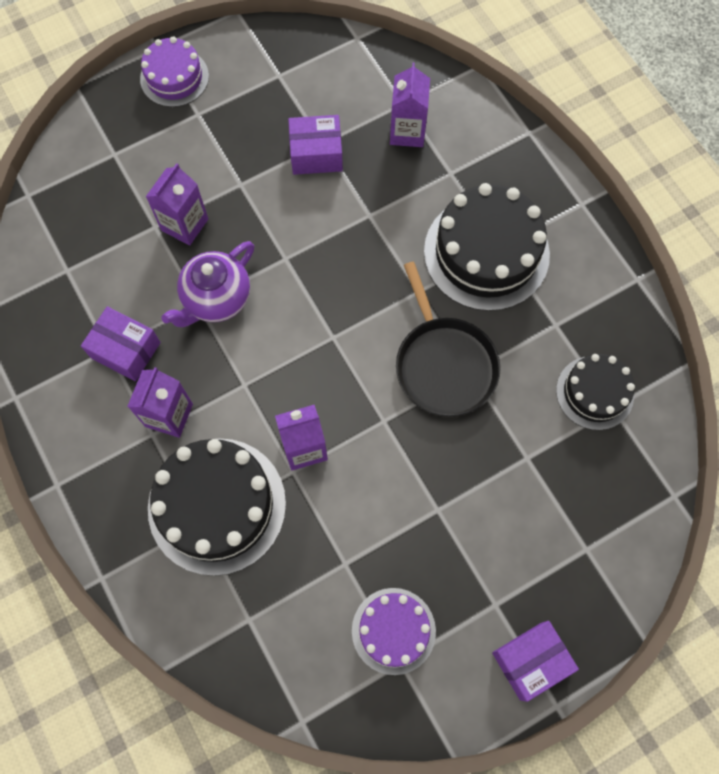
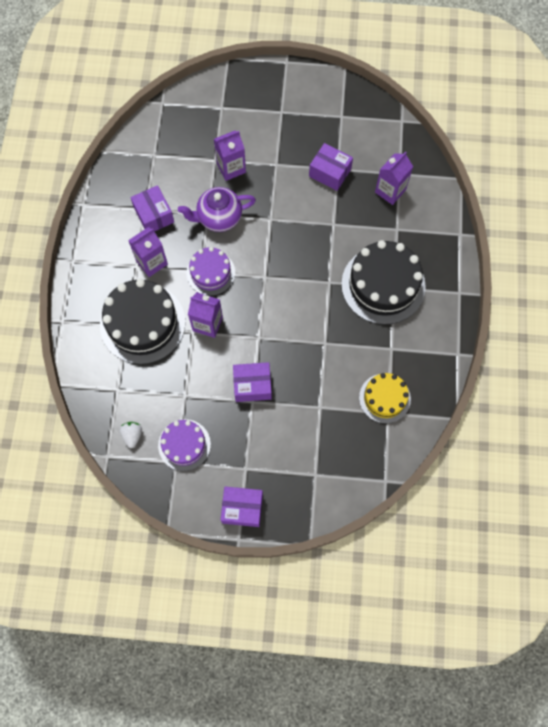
camera: 35 degrees right, 0 degrees up
(174, 77) = (283, 84): purple cake -> purple cake (210, 273)
(315, 668) = (132, 435): none -> white strawberry
(422, 489) = (252, 385): none -> purple box
(444, 364) = (313, 329): black pan -> none
(594, 392) = (384, 398): black cake -> yellow cake

